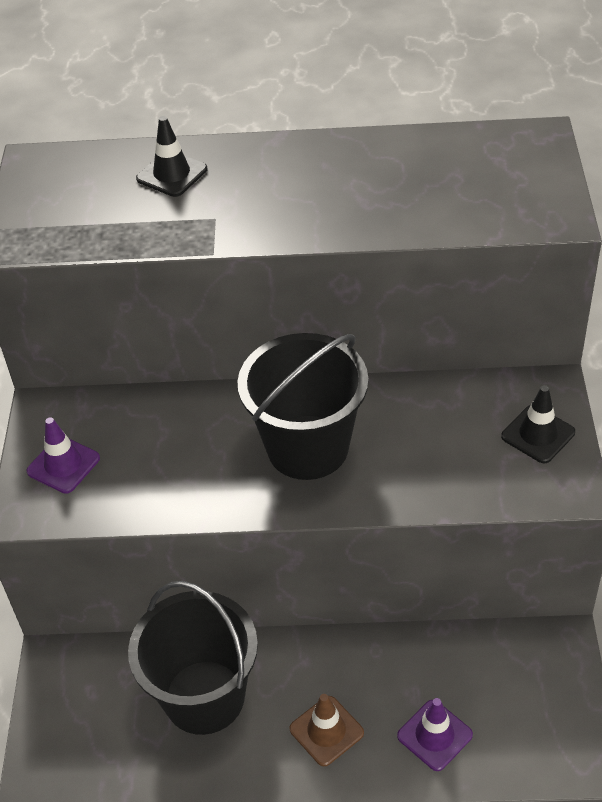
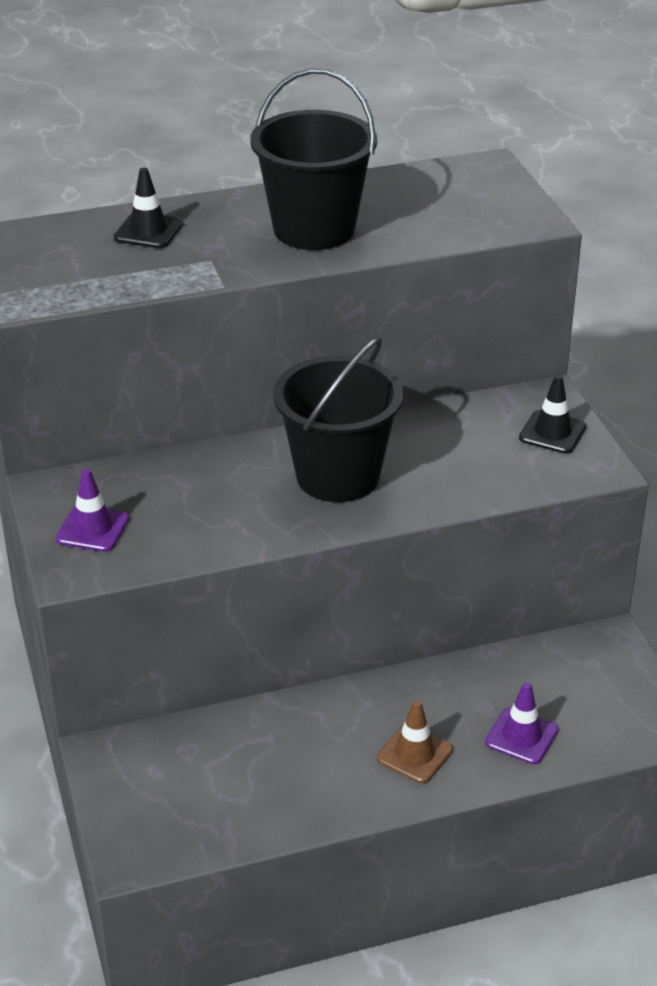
camera: 20 degrees left, 10 degrees down
(204, 697) = (278, 751): black bucket -> black bucket (314, 229)

